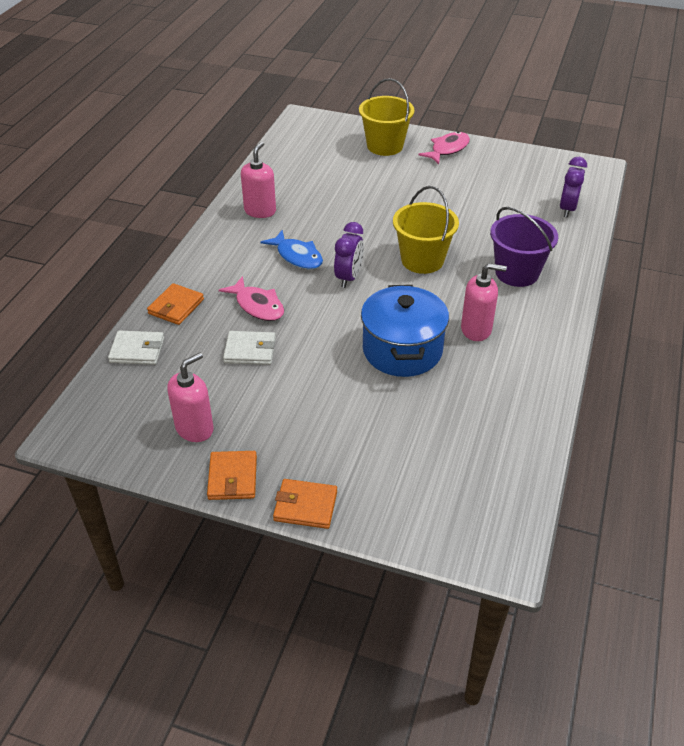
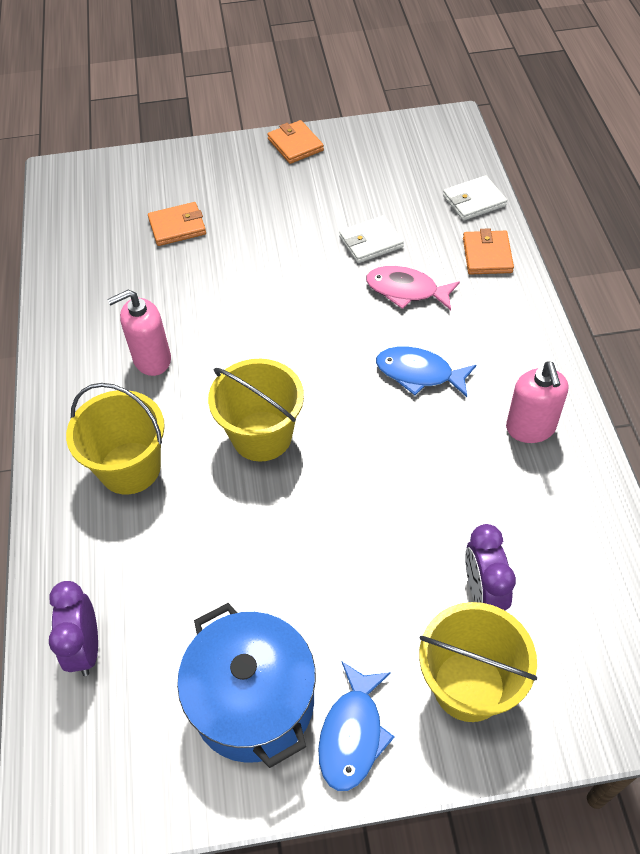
camera: 155 degrees right, 10 degrees up
(195, 428) = (357, 163): pink soap dispenser -> none
(305, 506) = (226, 149): orange wallet -> orange wallet (177, 227)
(348, 277) = (335, 369): purple clock -> purple clock (483, 592)
(402, 350) = (220, 302): blue pot -> blue pot (253, 701)
(448, 149) = (352, 734): pink fish -> blue fish
(517, 273) = (130, 468): purple bucket -> yellow bucket

